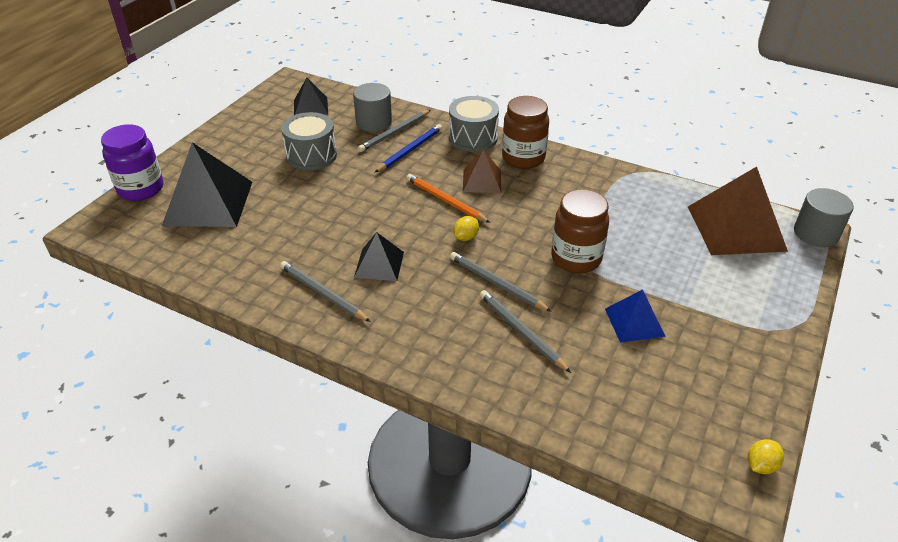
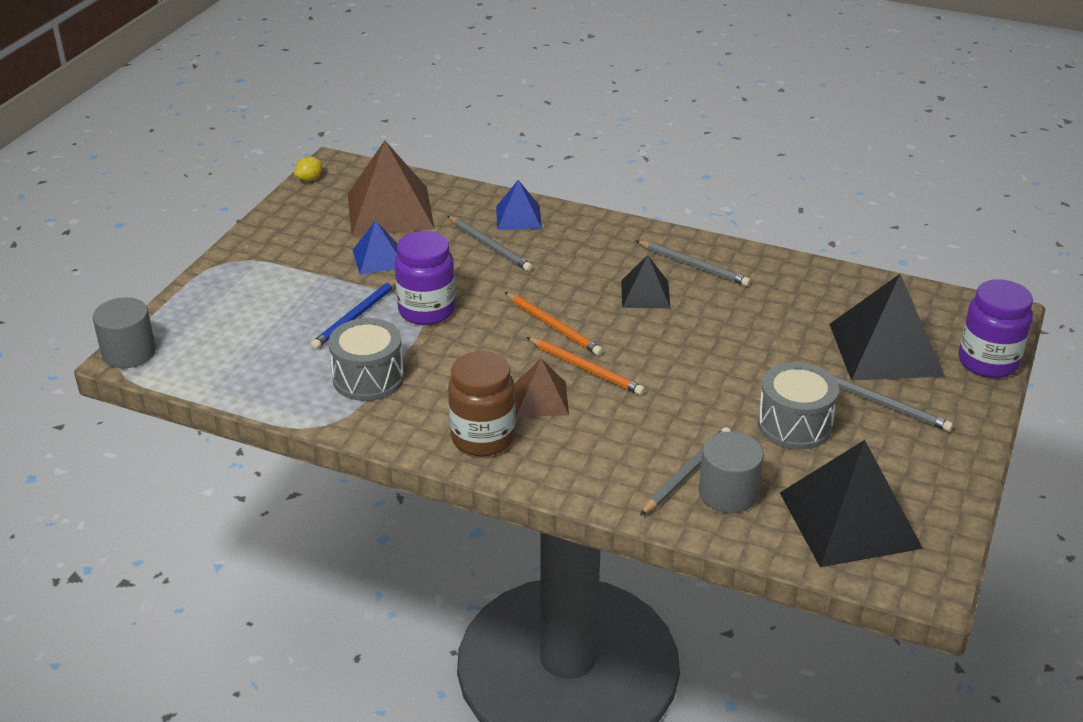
camera: 175 degrees right, 5 degrees down
(311, 107) = (849, 520): black pyramid -> black pyramid, size x1.85
(410, 150) = (653, 442): blue pencil -> blue pencil (356, 316)
(466, 237) = (553, 326): yellow lemon -> orange pencil
(473, 138) = (561, 470): grey drum -> grey drum (368, 378)
(489, 374) = (518, 217): none -> blue pyramid
(496, 284) = (515, 283): grey pencil -> grey pencil (883, 404)
(576, 258) = (427, 311): brown jar -> purple jar
(736, 228) = (223, 354): brown pyramid -> brown pyramid (390, 211)

